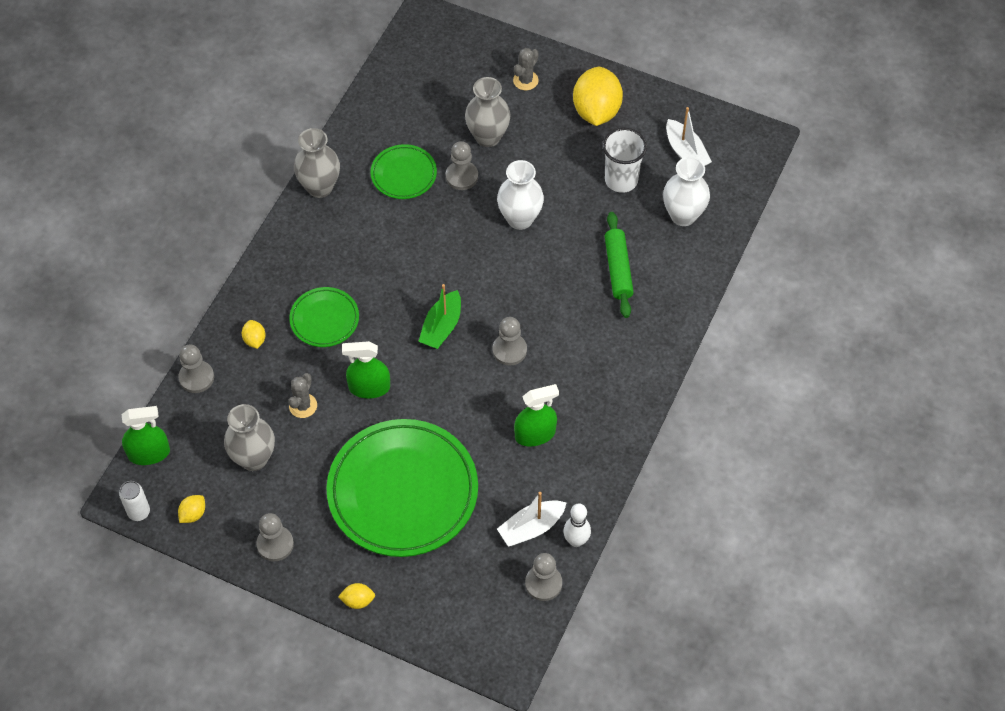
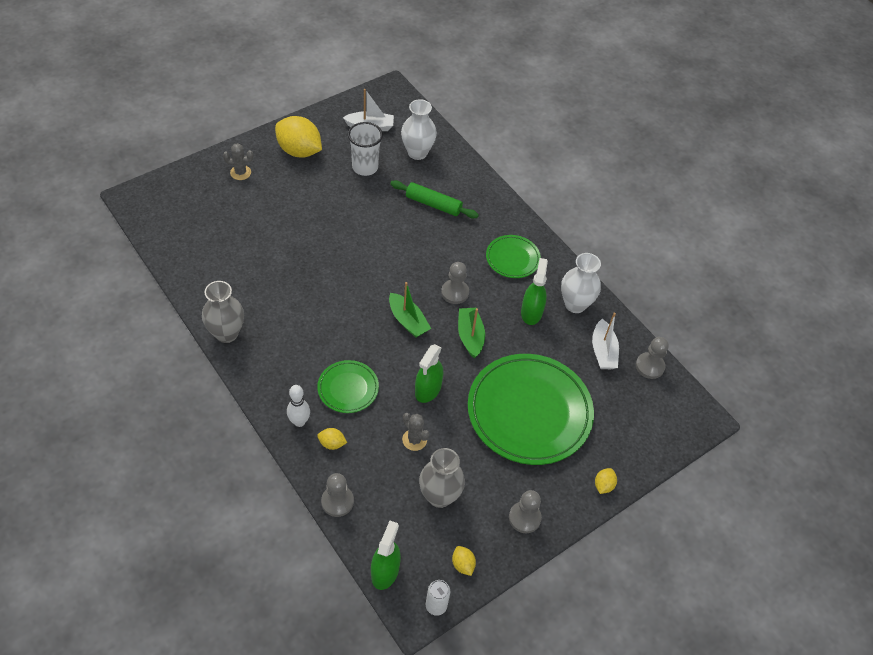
camera: 65 degrees left, 5 degrees down
(403, 174) = (259, 278): green plate -> green plate (512, 258)
(462, 176) = (290, 246): grey pawn -> none
(462, 392) = (470, 336): none -> green boat
(487, 137) = (269, 216): grey vase -> none
(520, 219) = (352, 233): white vase -> white vase (575, 304)
(525, 80) = (240, 172): grey cactus -> grey cactus turned 60 degrees counterclockwise
(576, 541) = (627, 332): white bowling pin -> white bowling pin (299, 422)

